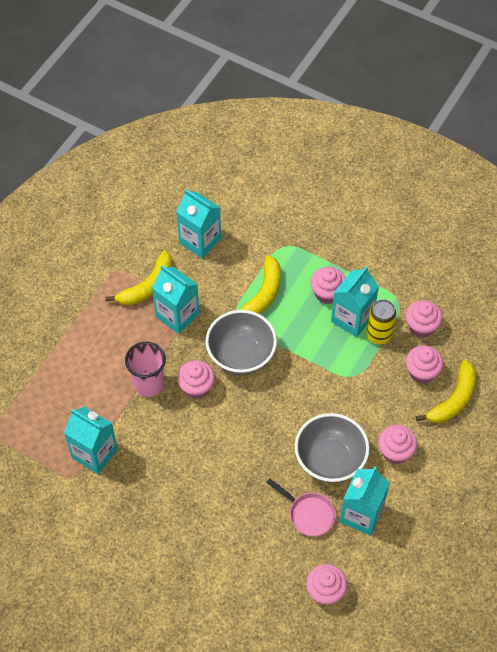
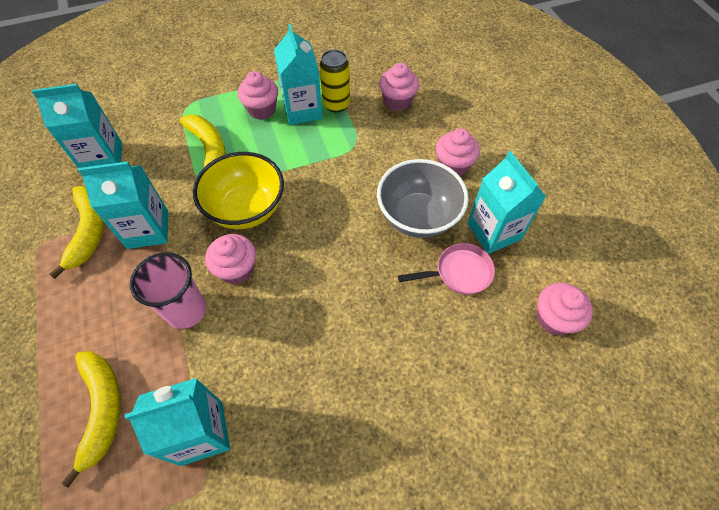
camera: 50 degrees left, 0 degrees up
(241, 355) = (246, 209): grey bowl -> yellow bowl
(421, 327) = (358, 76): pink cupcake -> none
(453, 400) = (441, 99): yellow banana -> yellow banana (102, 410)

